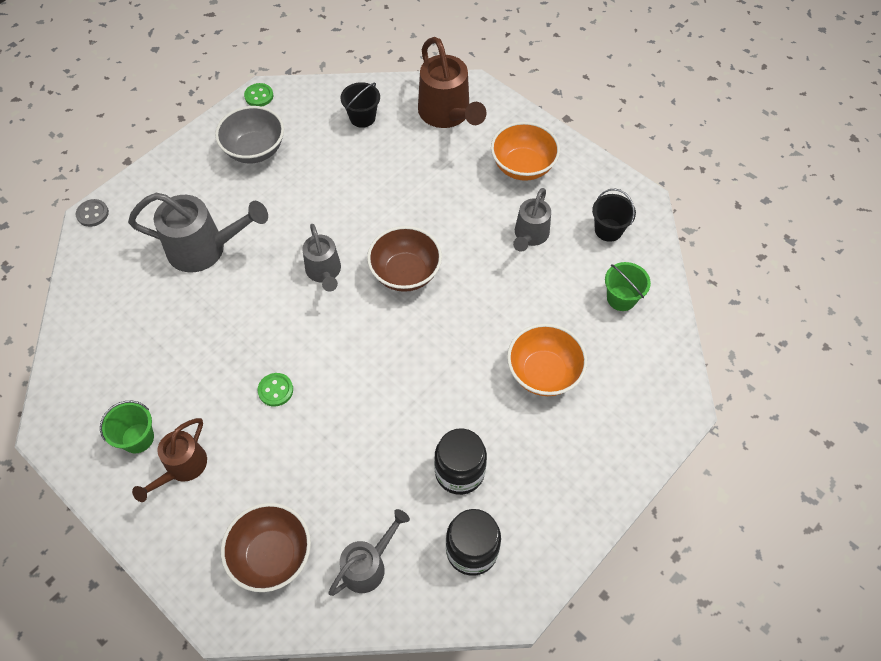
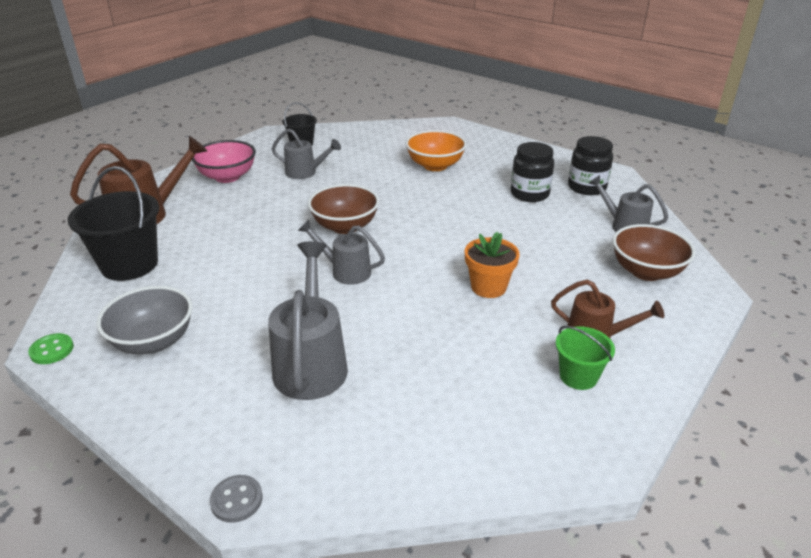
camera: 95 degrees left, 25 degrees down
(275, 390) = (488, 287): green button -> orange flower pot
(324, 272) = (345, 271): grey watering can -> grey watering can turned 135 degrees counterclockwise
(362, 117) = (129, 264): black bucket -> black bucket, size x1.80
(523, 166) = (227, 177): orange bowl -> pink bowl
(621, 298) = (365, 140): green bucket -> none

